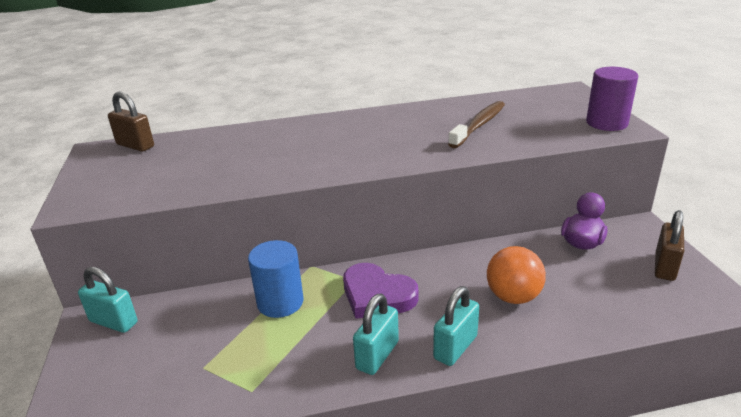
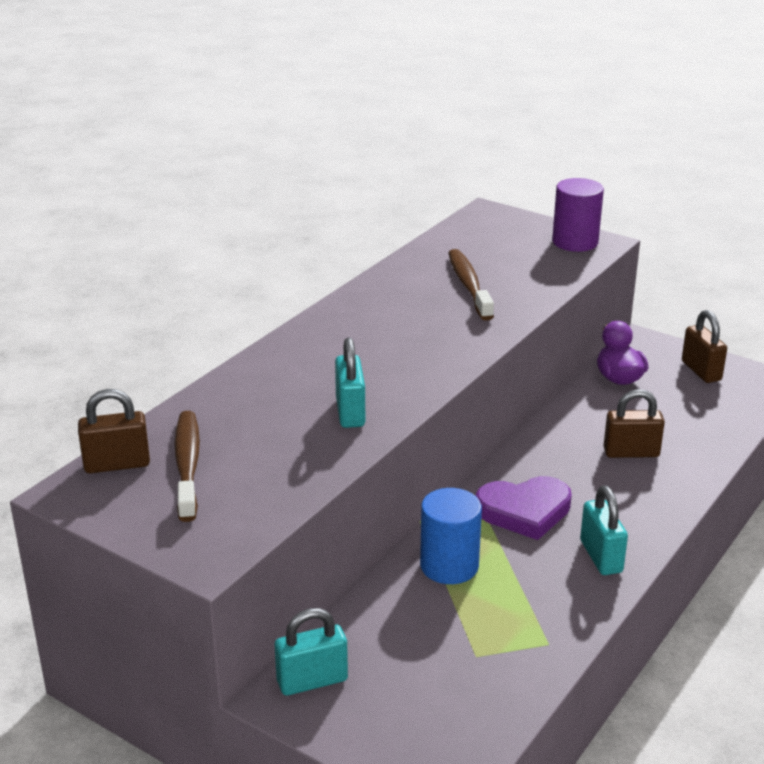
camera: 45 degrees left, 0 degrees up
(158, 158) = (187, 464): none -> brown toothbrush
(455, 347) = (647, 516): turquoise padlock -> turquoise padlock (350, 412)
(513, 297) = (631, 452): orange ball -> brown padlock

